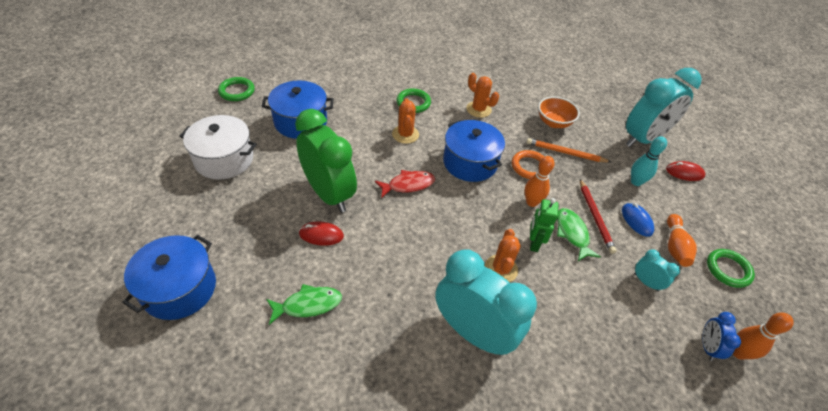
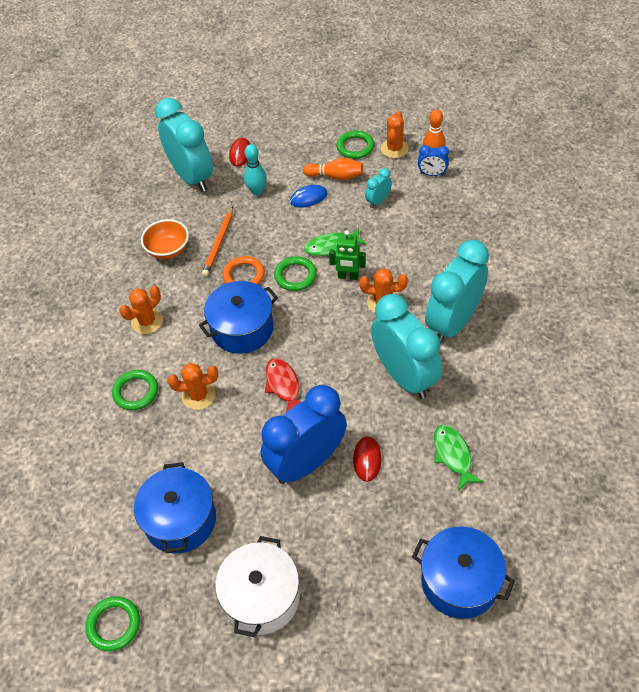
camera: 85 degrees left, 5 degrees up
(329, 194) = (307, 463): green clock -> blue clock
(407, 276) = (404, 376): none -> turquoise clock
(531, 202) = (295, 276): orange bowling pin -> green ring
(595, 217) = (308, 227): red pencil -> none
(739, 310) = (394, 149): none -> orange cactus

